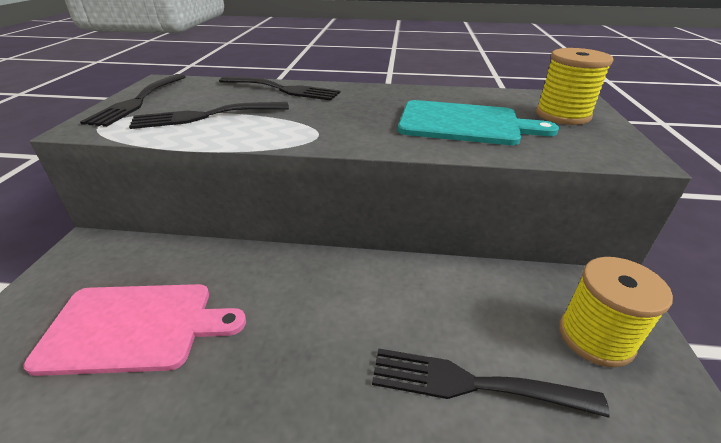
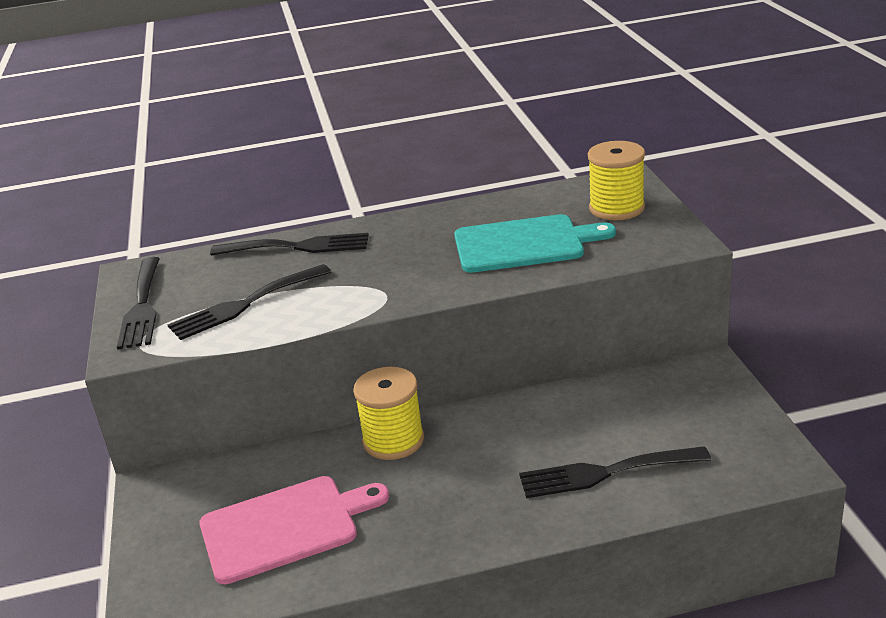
camera: 15 degrees left, 5 degrees down
(595, 337) = (696, 411): yellow spool -> yellow spool (393, 440)

